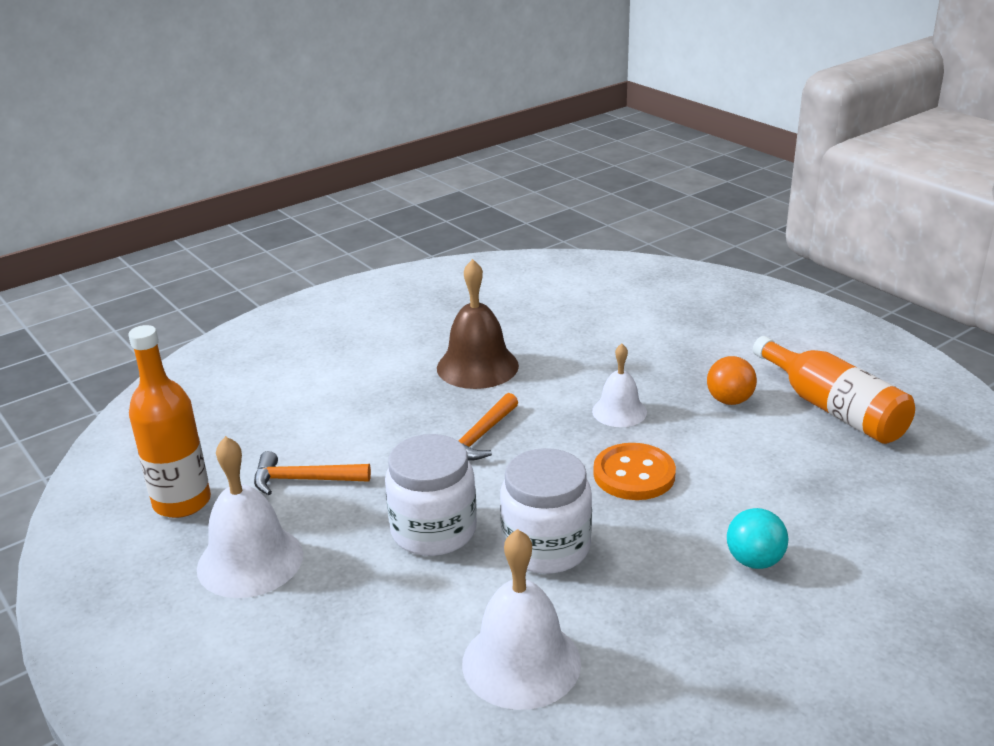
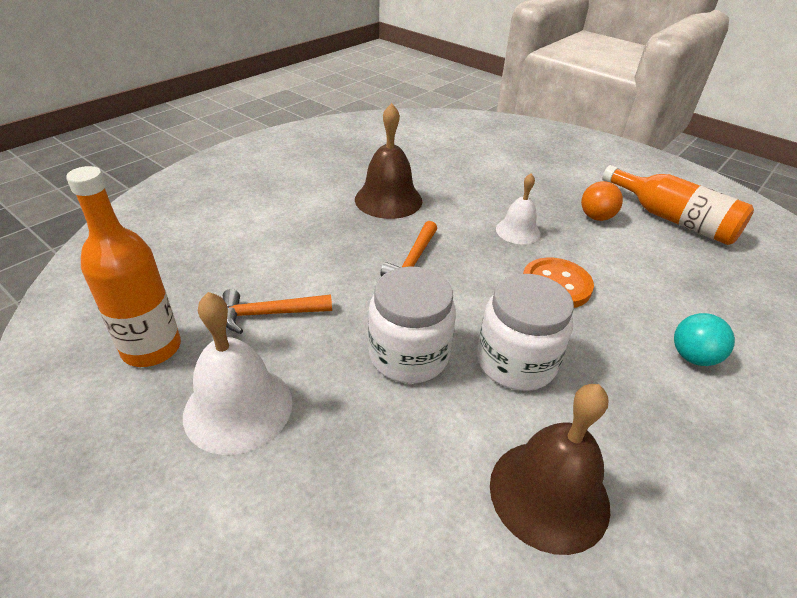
camera: 15 degrees left, 10 degrees up
(521, 662) = (549, 494): white bell -> brown bell

